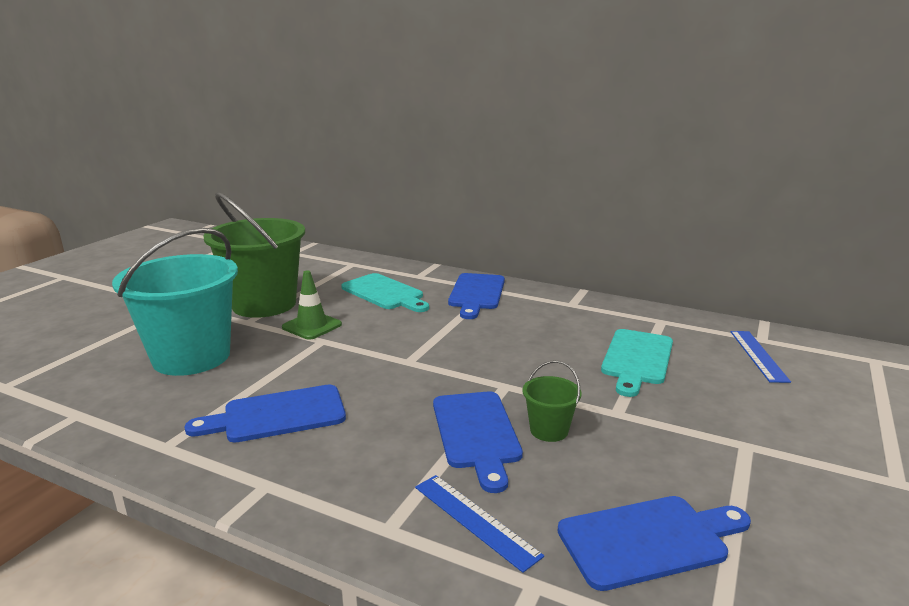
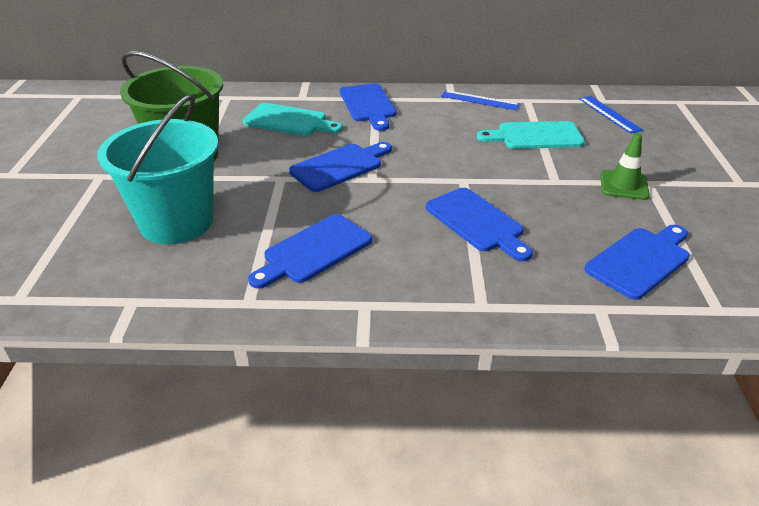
camera: 25 degrees left, 15 degrees up
(312, 326) = (256, 167): green traffic cone -> green traffic cone (624, 185)
(389, 343) = (340, 166): none -> blue cutting board
(475, 520) = (531, 282): blue ruler -> blue ruler (479, 100)
(549, 430) = (523, 206): green bucket -> none
(636, 359) = (535, 136): turquoise cutting board -> turquoise cutting board turned 90 degrees clockwise

